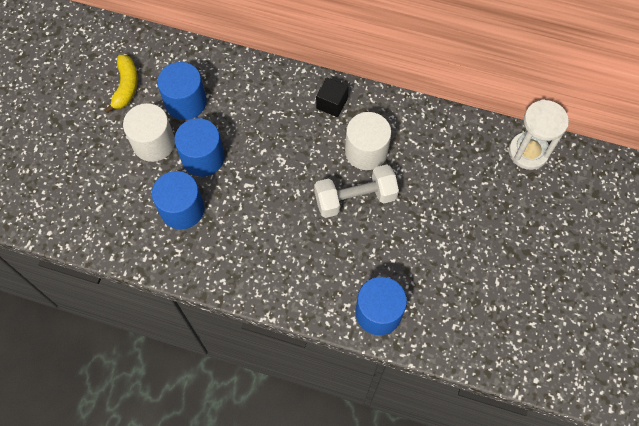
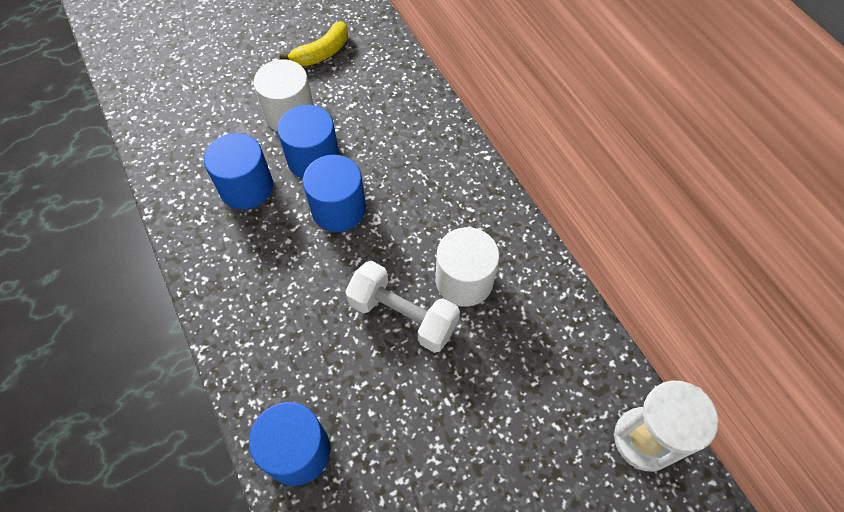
camera: 45 degrees right, 5 degrees down
(186, 102) = (353, 102): blue cylinder -> blue cylinder (338, 209)
(332, 103) = (480, 208): black cube -> none

